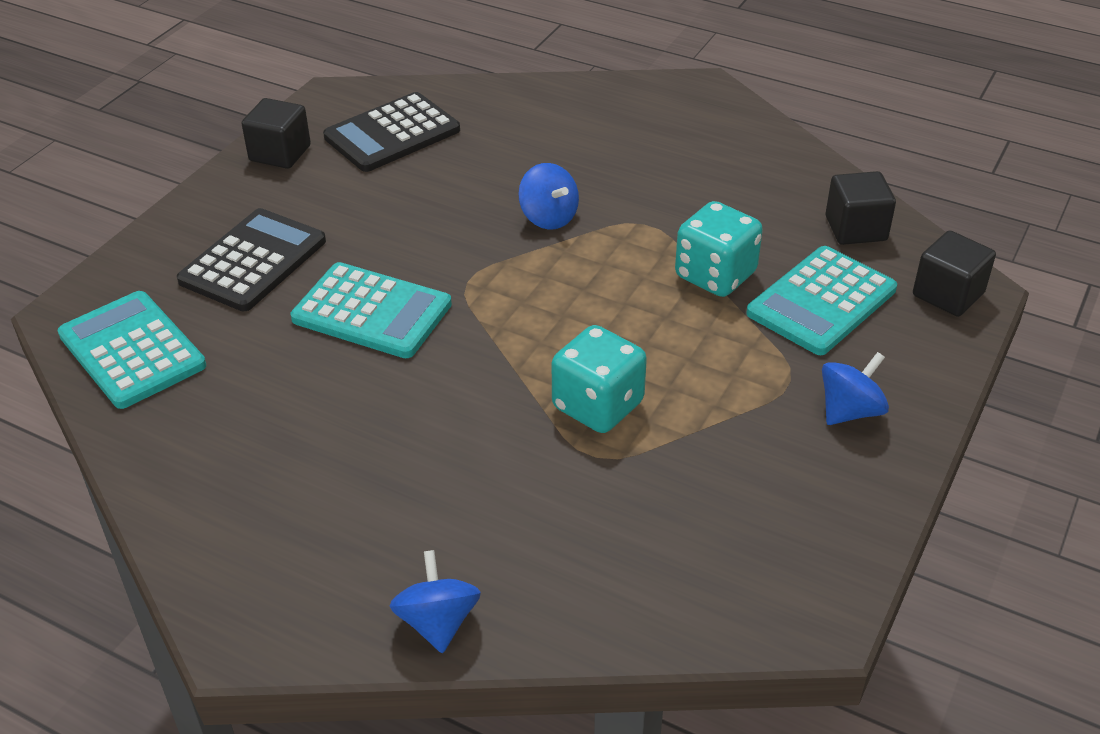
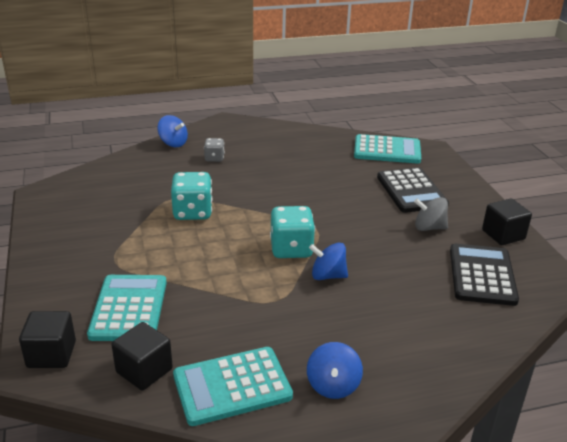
camera: 135 degrees right, 10 degrees down
(337, 204) = (429, 227): none -> grey spinning top
(372, 312) = (332, 198): turquoise calculator -> turquoise calculator (232, 386)
(418, 516) = (214, 158): none -> grey dice
(715, 275) = (202, 292): turquoise dice -> turquoise dice (291, 249)
(850, 411) = (73, 262): blue spinning top -> blue spinning top (333, 385)

